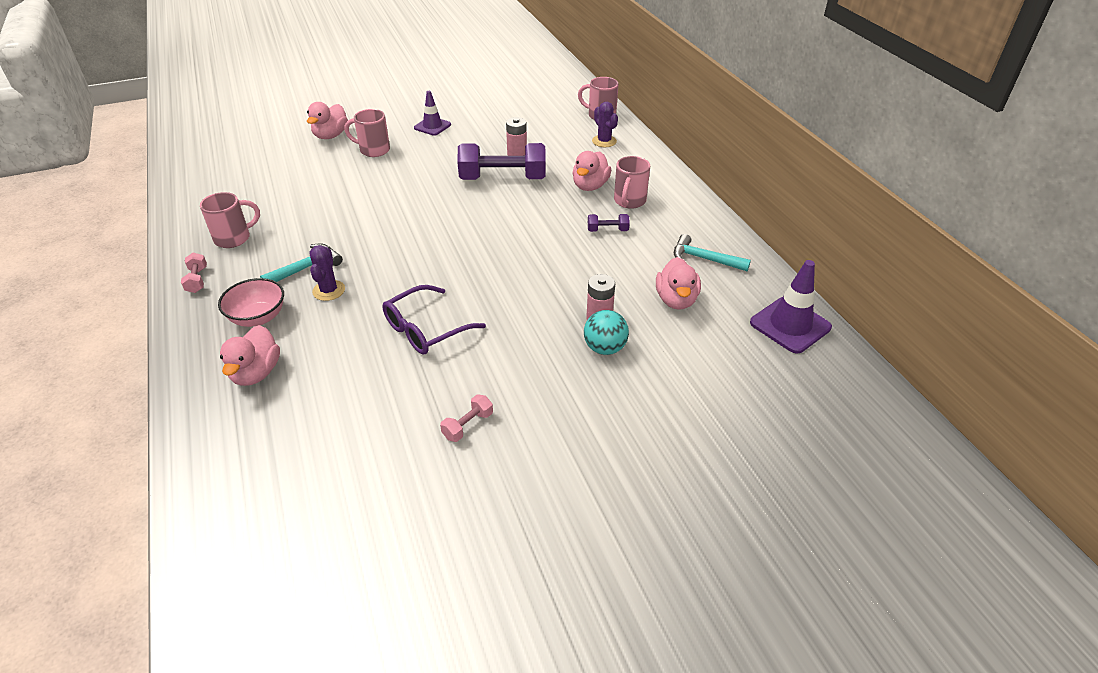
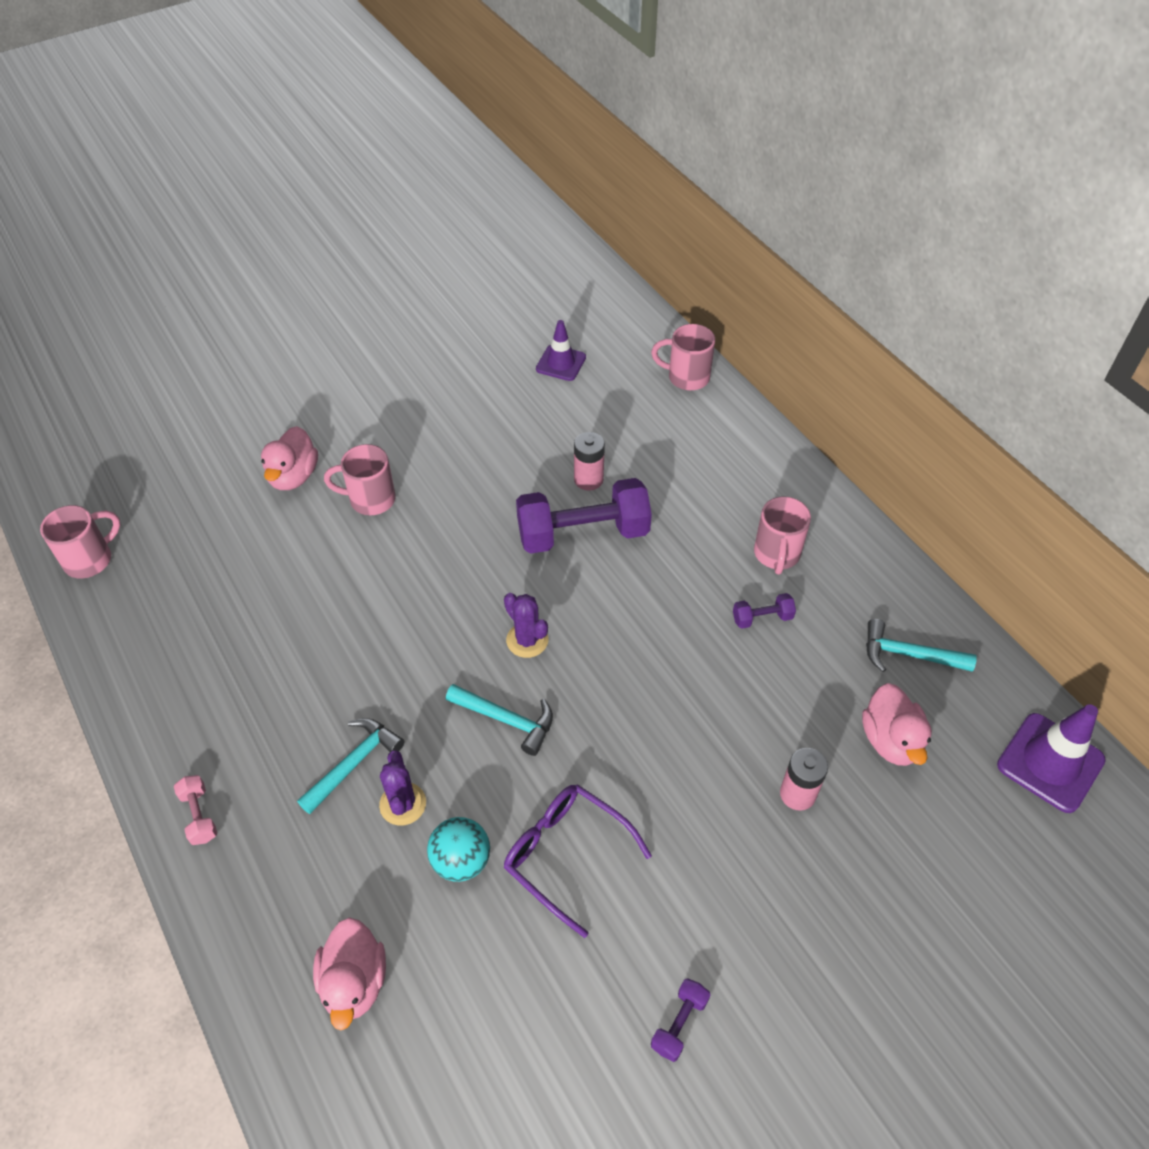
camera: 10 degrees left, 10 degrees up
(234, 238) = (223, 720): pink mug -> pink mug (90, 559)
(258, 317) = (318, 875): pink bowl -> none
(414, 259) = (506, 720): none -> turquoise hammer
(426, 329) = (566, 855): purple glasses -> purple glasses turned 90 degrees clockwise
(432, 126) = (443, 434): purple traffic cone -> purple traffic cone (561, 363)
(468, 425) = (679, 1023): pink dumbbell -> purple dumbbell
(590, 186) = (713, 531): pink duck -> none
(604, 141) = (707, 433): purple cactus -> purple cactus (527, 640)
(604, 348) = (820, 848): turquoise ball -> turquoise ball (461, 861)

